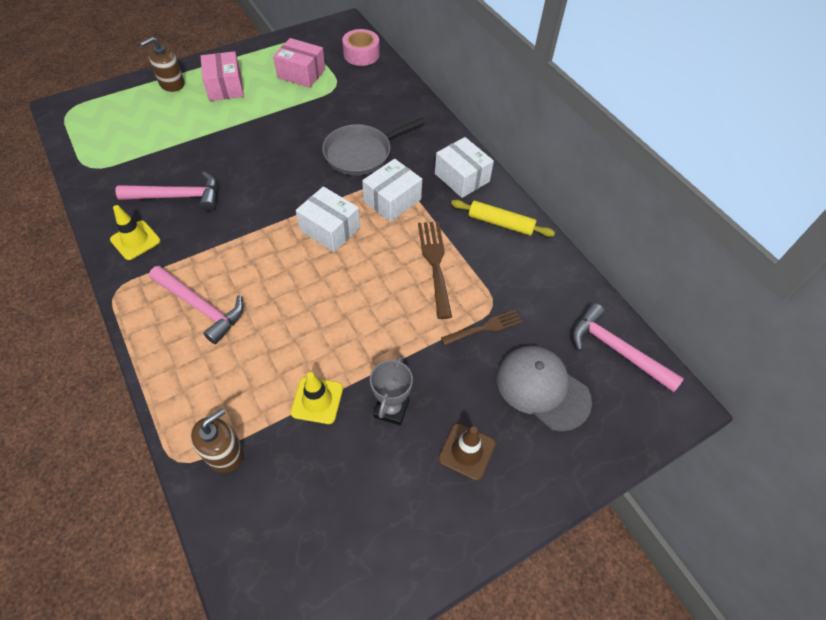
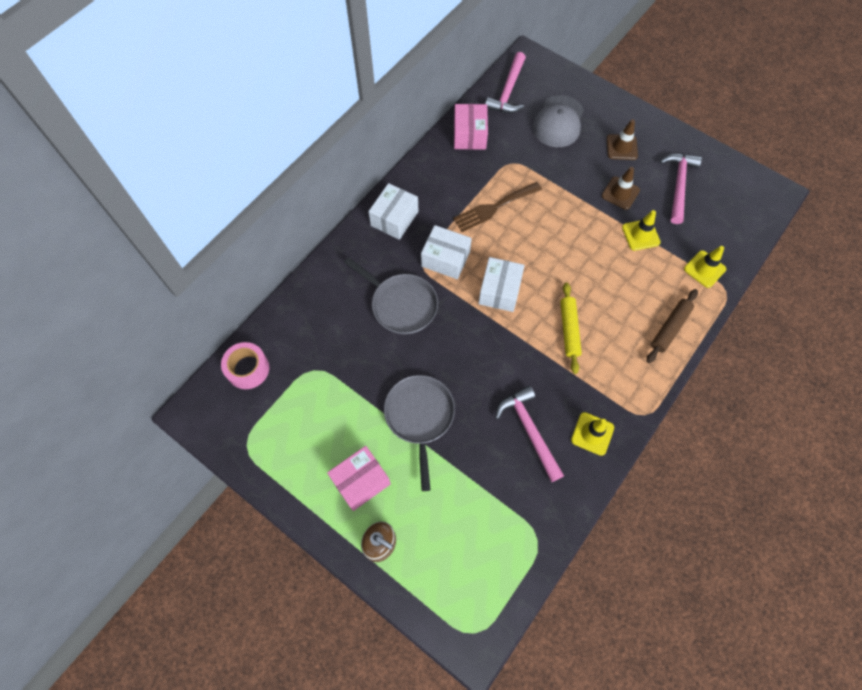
camera: 110 degrees left, 10 degrees up
(181, 366) = (670, 328): none -> brown rolling pin
(201, 307) = (620, 343): pink hammer -> pink hammer (678, 185)
(224, 453) = (704, 269): brown soap dispenser -> yellow traffic cone
(248, 132) = (420, 417): none -> grey pan
(301, 73) = (306, 414): pink box -> pink box (469, 135)
(391, 409) = (620, 193): grey trophy -> brown traffic cone
(485, 327) = (531, 162): brown fork -> none
(500, 223) = (432, 178): yellow rolling pin -> yellow rolling pin (569, 330)

